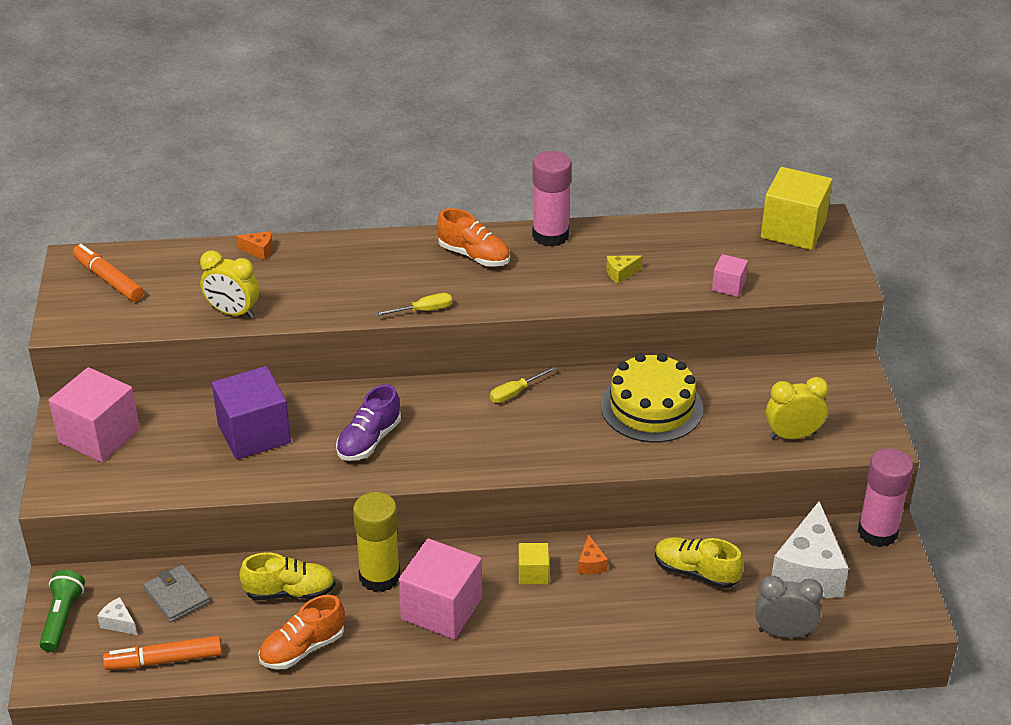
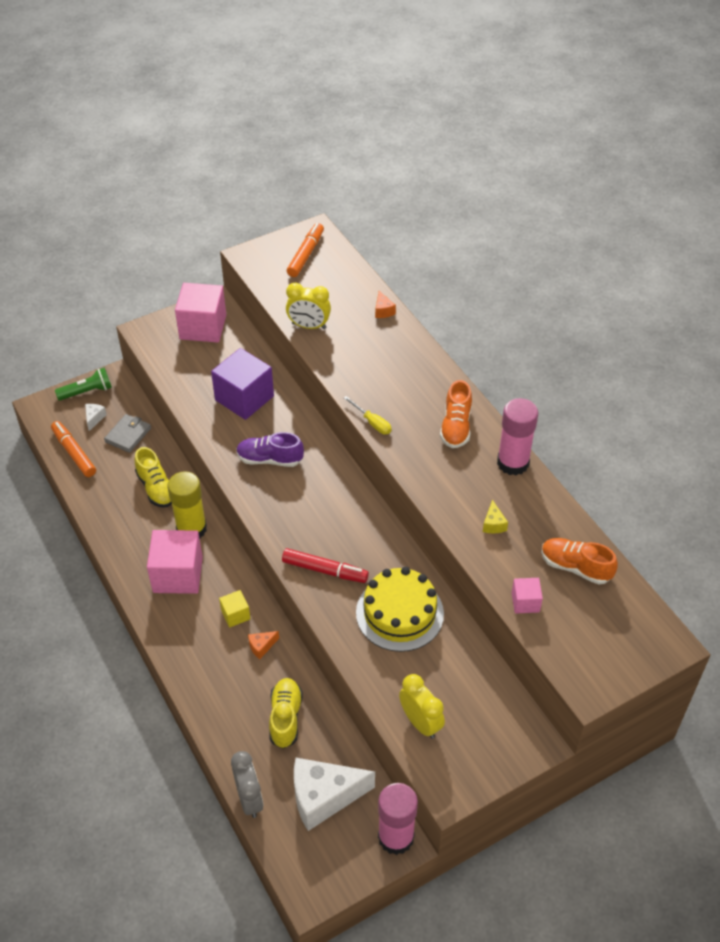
camera: 65 degrees right, 10 degrees up
(233, 312) = (309, 326): yellow clock -> yellow clock turned 75 degrees counterclockwise
(302, 648) = (111, 515): orange shoe -> orange shoe (575, 567)
(515, 392) = (366, 522): yellow screwdriver -> none
(561, 444) = (325, 570): none -> red marker
(621, 274) = (493, 524): yellow cheese -> yellow cheese turned 135 degrees counterclockwise
(793, 229) = (639, 625): yellow cube -> none

